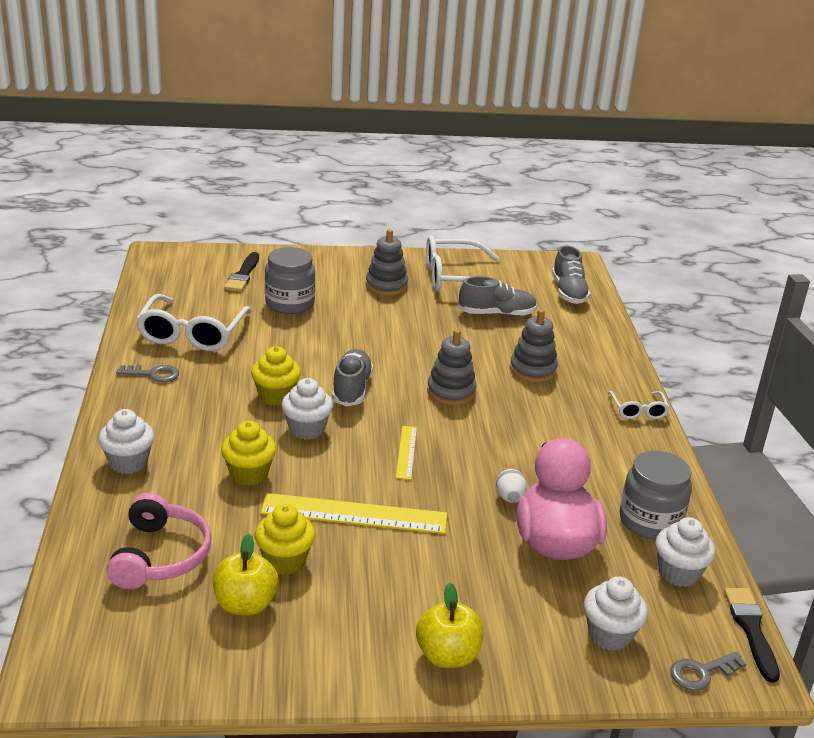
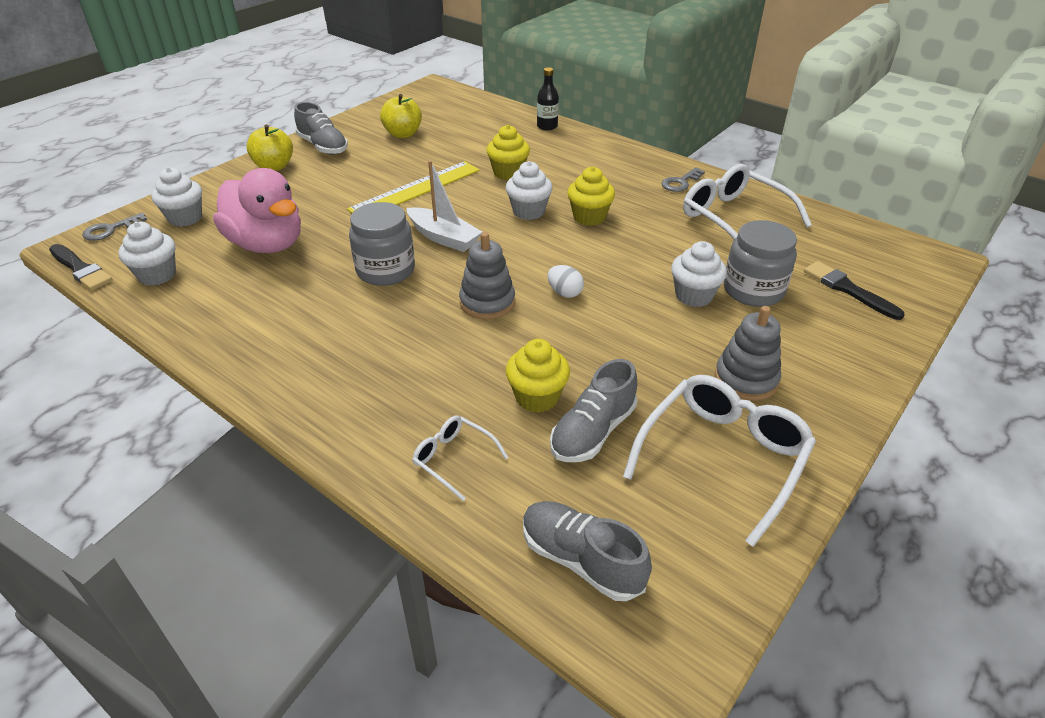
camera: 135 degrees right, 10 degrees up
(100, 501) = (547, 126): none -> black bottle
(128, 462) = (575, 143): white cupcake -> white cupcake (693, 296)
(160, 556) = (475, 127): pink headphones -> none
(284, 561) = (415, 154): yellow cupcake -> yellow cupcake (537, 397)
(351, 389) = (557, 254): grey shoe -> grey shoe (323, 146)
(406, 452) = (444, 237): yellow ruler -> white boat
(509, 498) = (331, 252): white egg -> white egg (564, 293)
(533, 370) = (454, 378): grey stacking toy -> none
(638, 410) = (299, 404): white glasses -> white glasses (454, 459)
(650, 521) = (205, 298): grey jar -> grey jar (385, 270)
(701, 673) = (110, 230): grey key -> grey key turned 150 degrees counterclockwise

